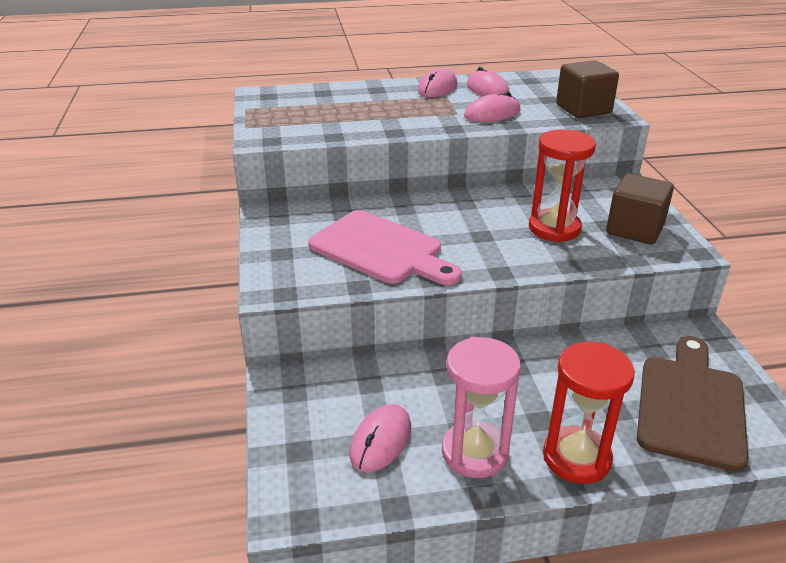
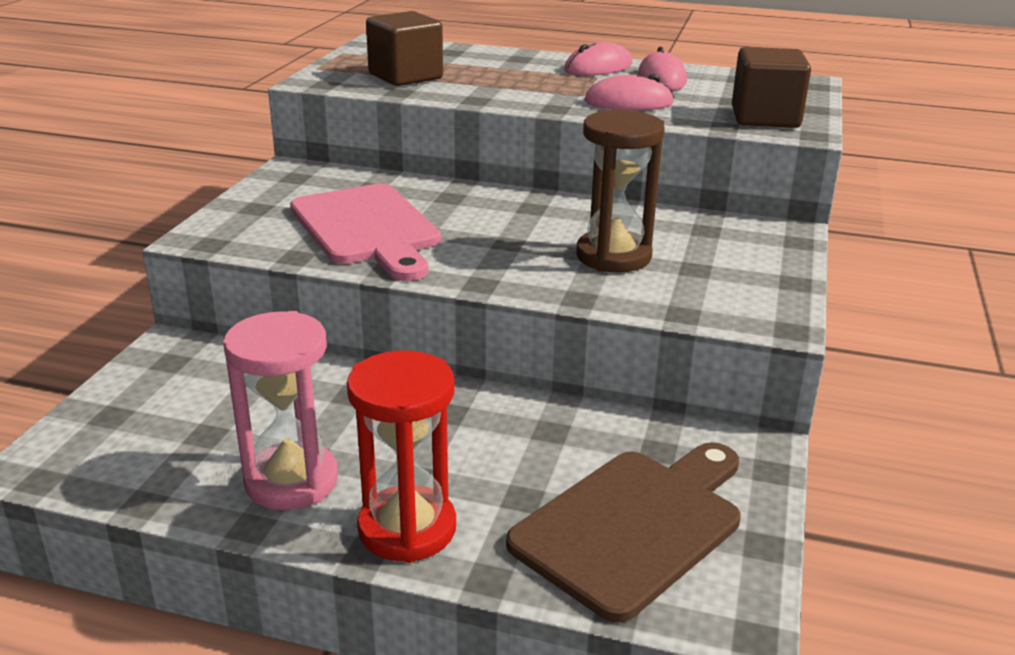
camera: 25 degrees right, 5 degrees down
(381, 440) = (203, 434): pink mouse -> none
(554, 228) = (613, 256): red hourglass -> brown hourglass
(635, 229) = (727, 282): brown cube -> brown cube (405, 76)

